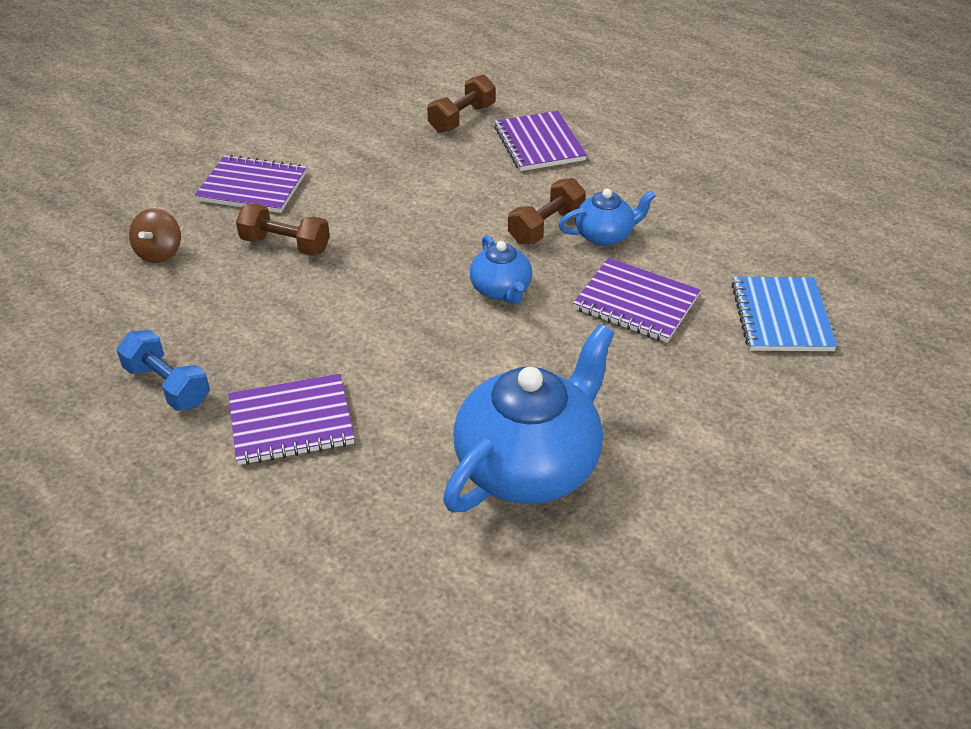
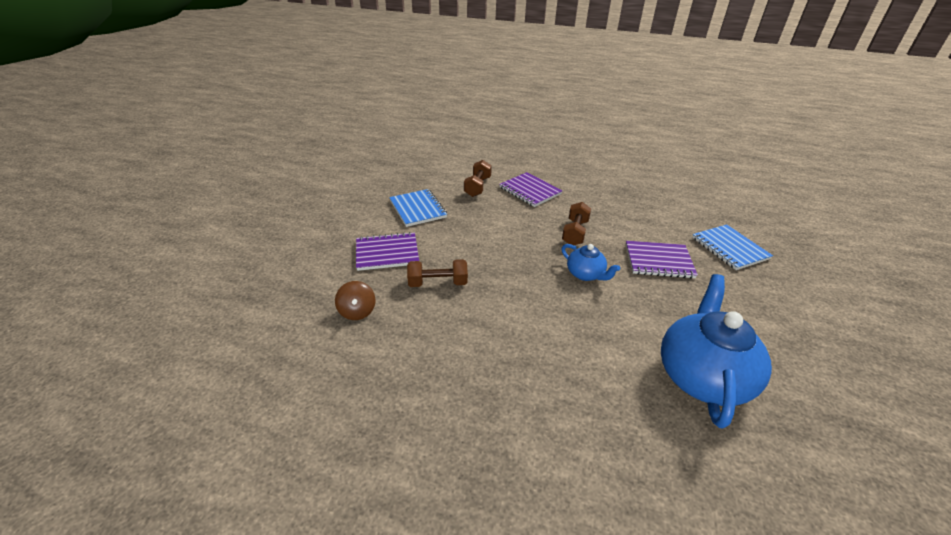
camera: 25 degrees left, 5 degrees down
(167, 385) = (437, 405): blue dumbbell -> none
(291, 422) = (542, 401): purple notebook -> none
(343, 133) = (417, 209): none -> blue notebook
(604, 235) = (608, 229): blue teapot -> none

